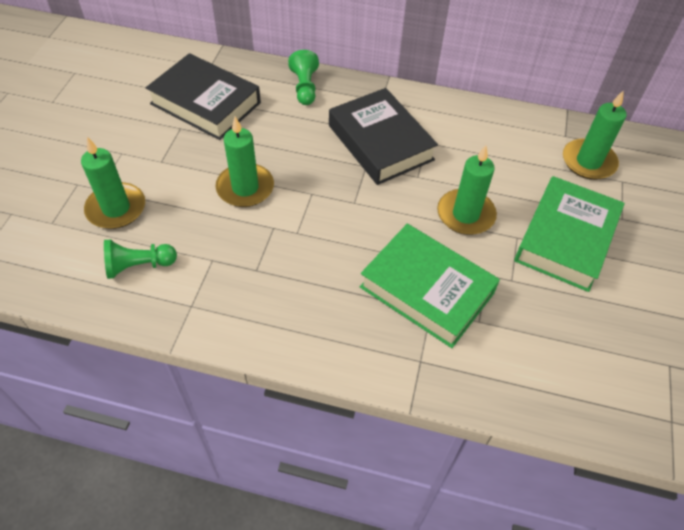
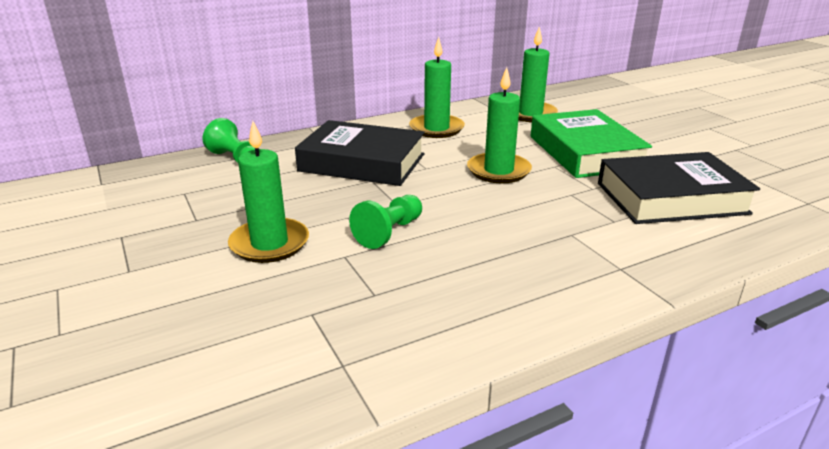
camera: 40 degrees left, 25 degrees down
(116, 208) = (112, 337): green candle -> green candle (436, 129)
(139, 266) = (219, 370): green pawn -> green pawn (389, 232)
(205, 103) = (131, 207): black book -> black book (671, 198)
(427, 290) = (547, 224): green book -> none

